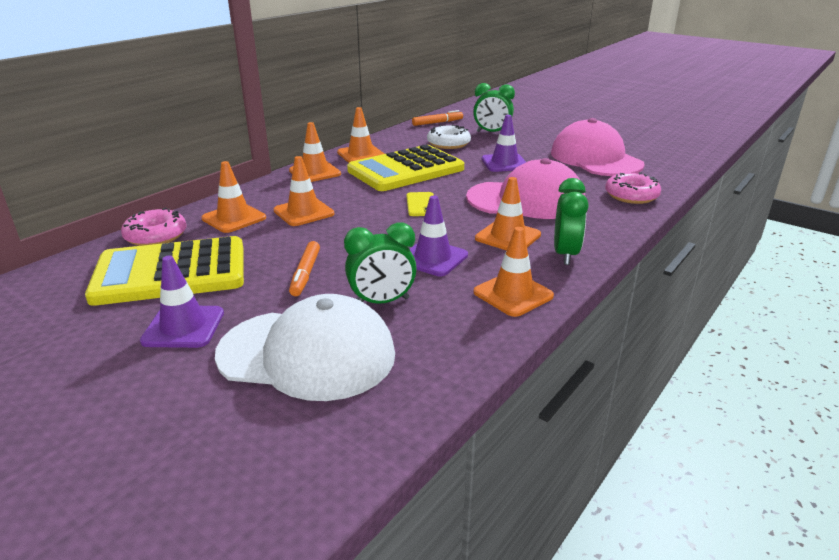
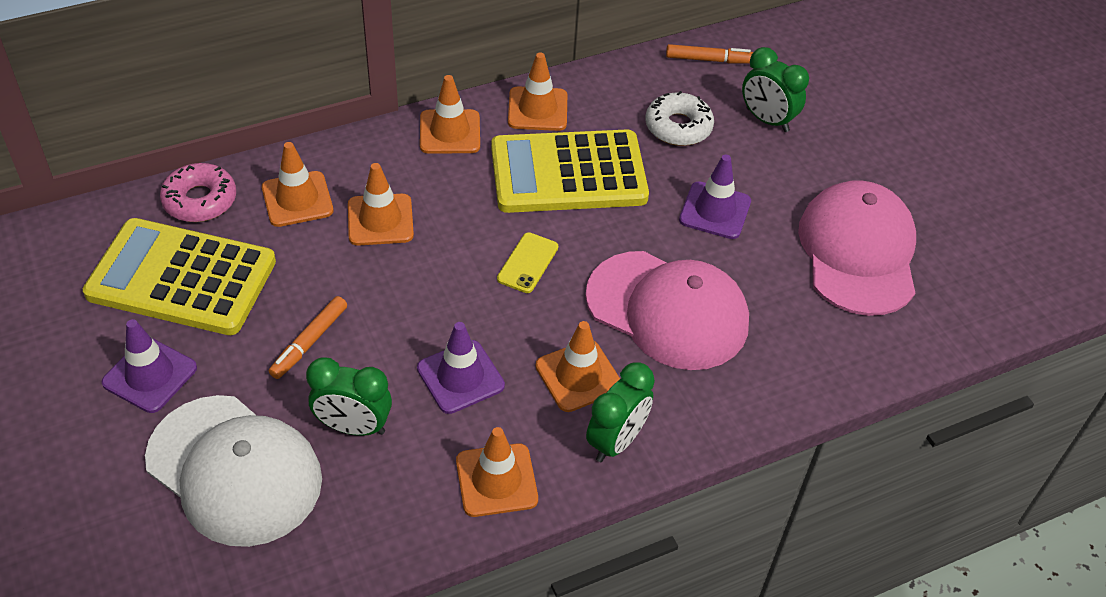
camera: 25 degrees right, 20 degrees up
(631, 195) = (819, 362): pink donut -> none

